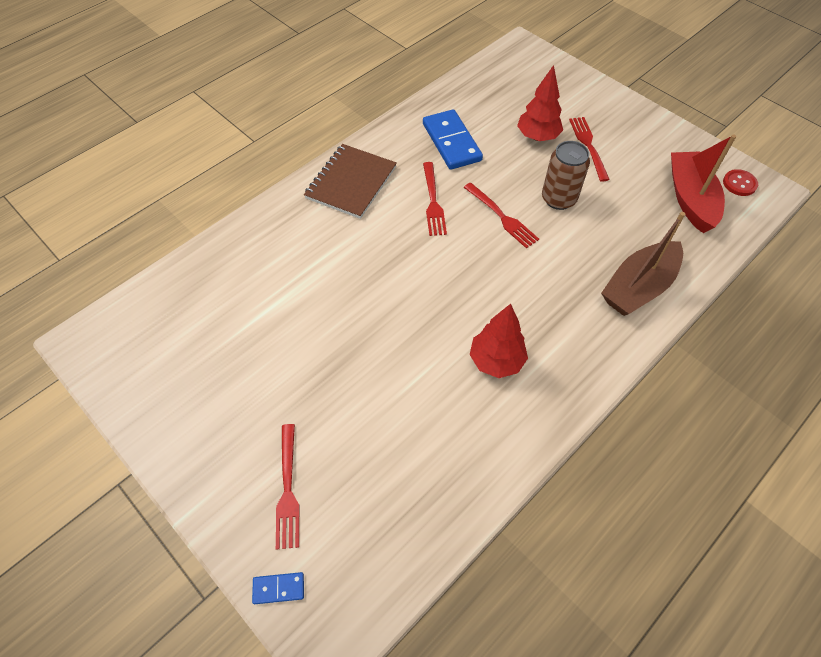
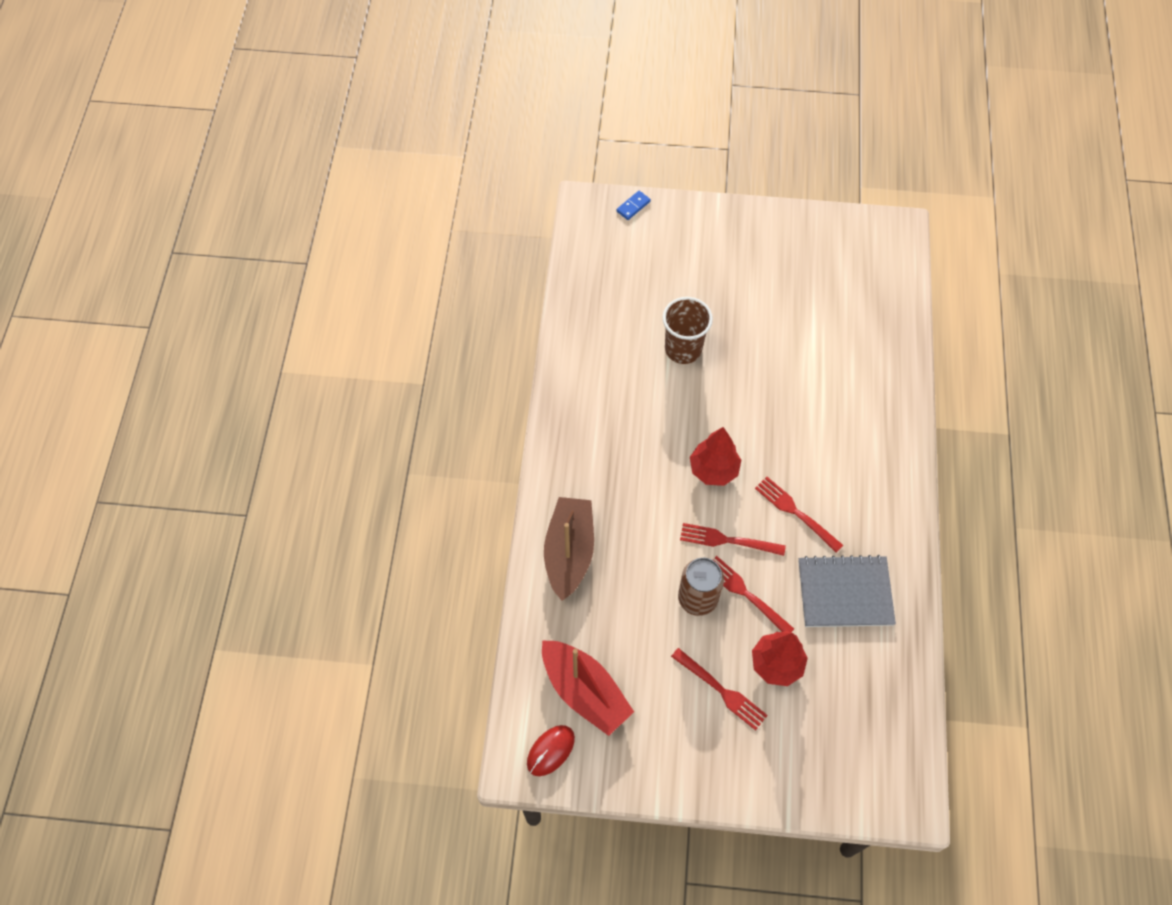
camera: 140 degrees right, 5 degrees up
(288, 489) = (678, 248): red fork -> red fork (746, 594)
(351, 183) = (878, 479): brown notebook -> none
(392, 379) = (683, 349): none -> brown cup
(451, 142) = (845, 592): blue domino -> grey notebook
(496, 361) = (627, 411): red tree -> red tree (713, 470)
(739, 184) = (550, 751): red button -> red mouse

